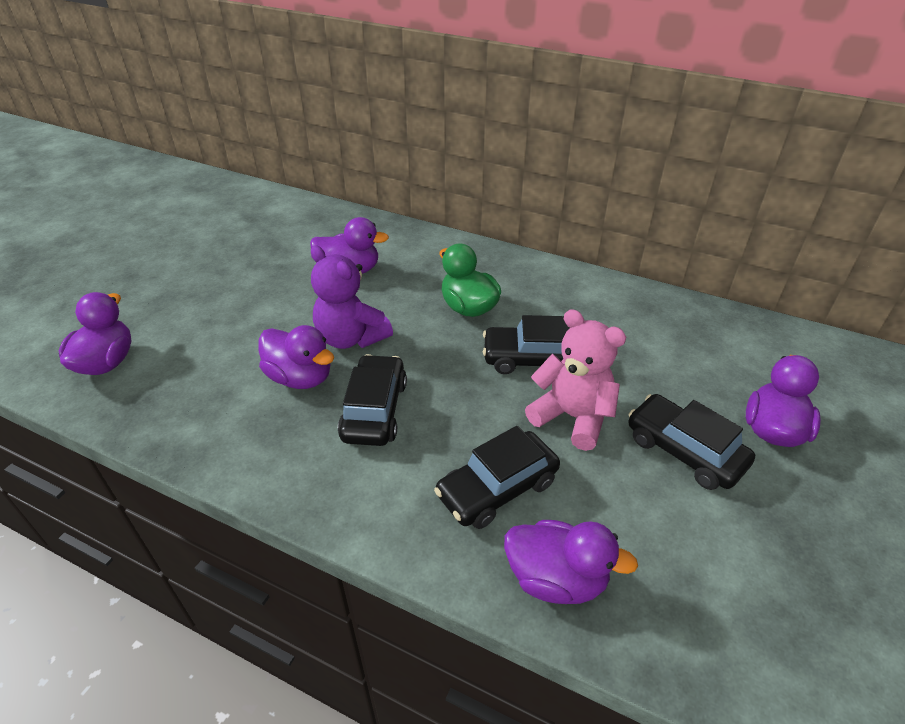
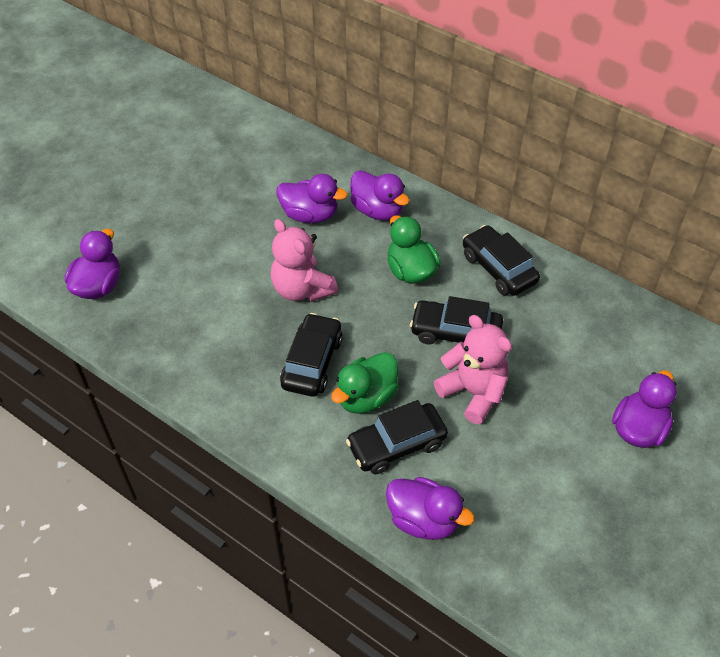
camera: 10 degrees right, 10 degrees up
(300, 377) = (255, 323): purple duck -> purple duck (377, 210)
(351, 338) = (302, 289): purple teddy bear -> pink teddy bear
(447, 439) = (366, 397): none -> green duck
(684, 451) = (556, 436): black car -> black car (498, 268)

